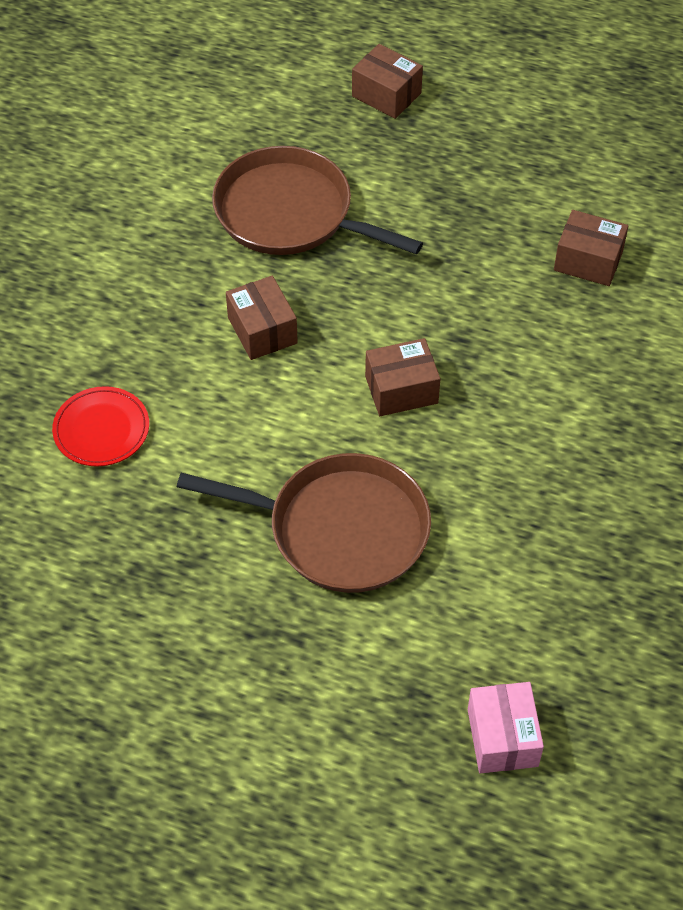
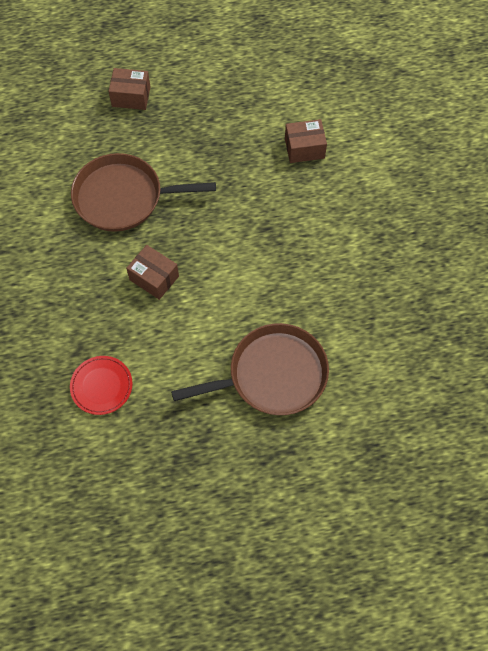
camera: 30 degrees left, 10 degrees up
(401, 390) = (253, 275): brown box -> none
(502, 737) = (428, 446): pink box -> none

